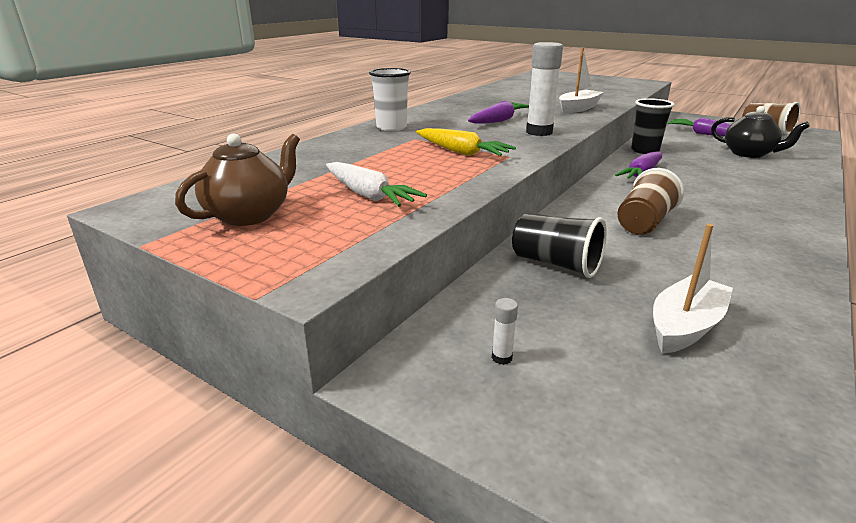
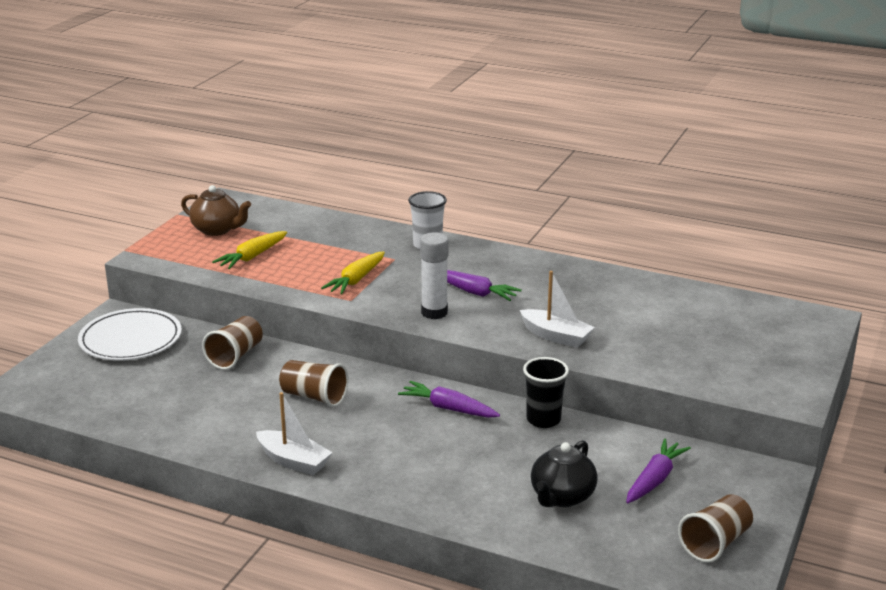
camera: 80 degrees right, 0 degrees up
(368, 195) = (252, 257): white carrot -> yellow carrot
(502, 358) = (130, 339): white glue stick -> white plate
(556, 264) = (235, 356): black cup -> brown cup
(685, 326) = (157, 395): white boat -> white boat (293, 461)

